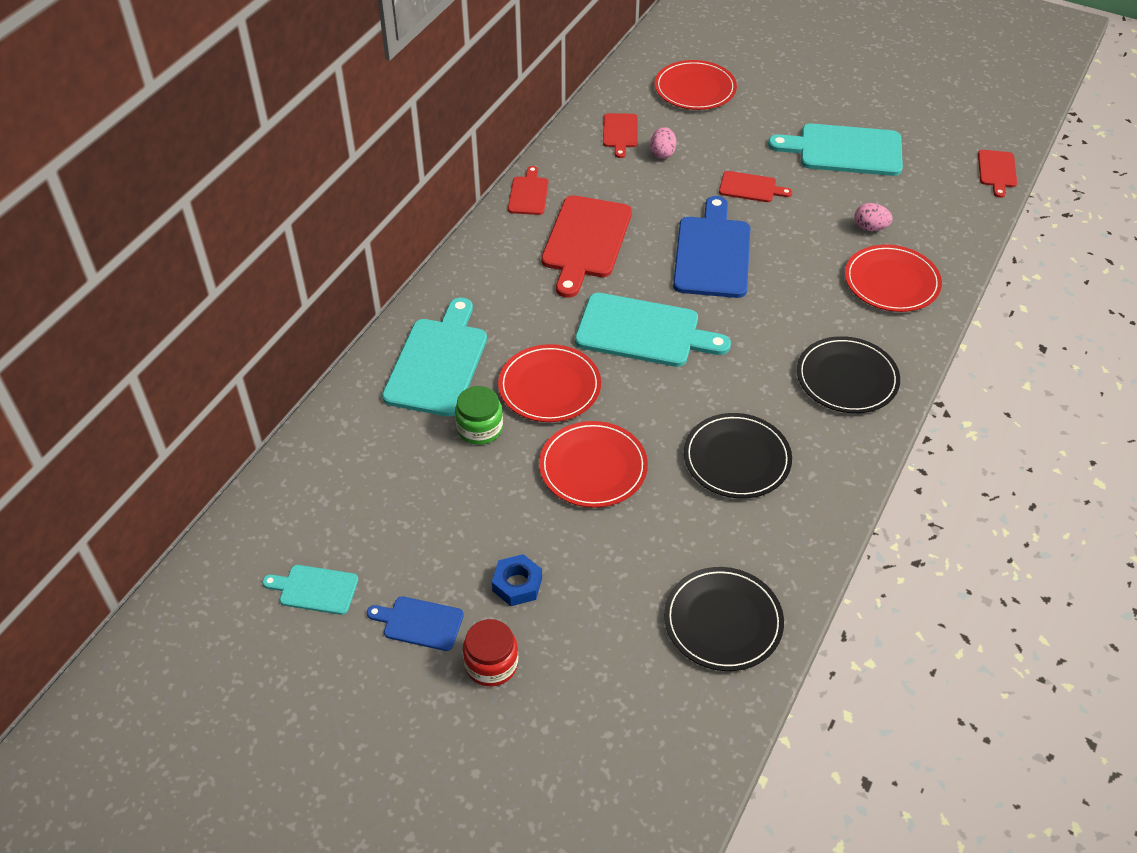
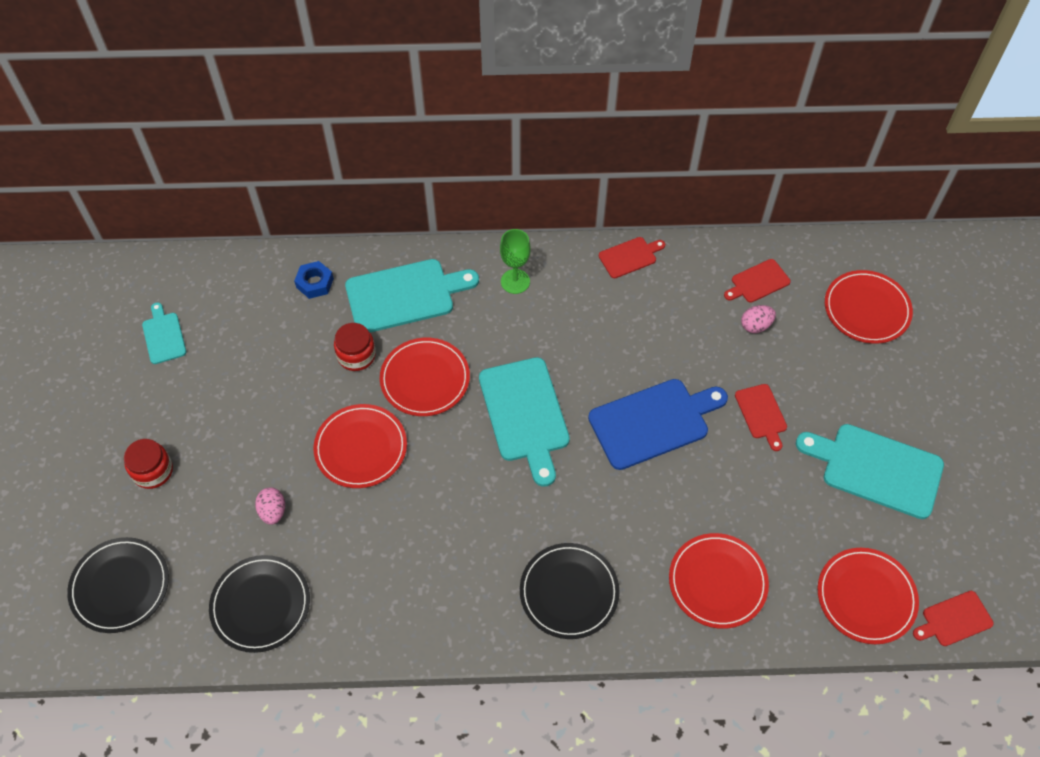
camera: 60 degrees right, 10 degrees up
(419, 623) = (166, 411): blue cutting board -> none
(480, 428) = (356, 355): green jar -> red jar
(490, 278) = (515, 281): none -> green goblet
(517, 584) = (227, 452): blue nut -> blue nut (315, 283)
(585, 241) = (602, 324): red cutting board -> none
(737, 459) = (427, 544): black plate -> black plate (120, 586)
(844, 150) = (876, 469): turquoise cutting board -> turquoise cutting board turned 45 degrees counterclockwise
(870, 228) = (779, 535): pink egg -> pink egg (273, 511)
(952, 206) = (866, 597): none -> red plate

